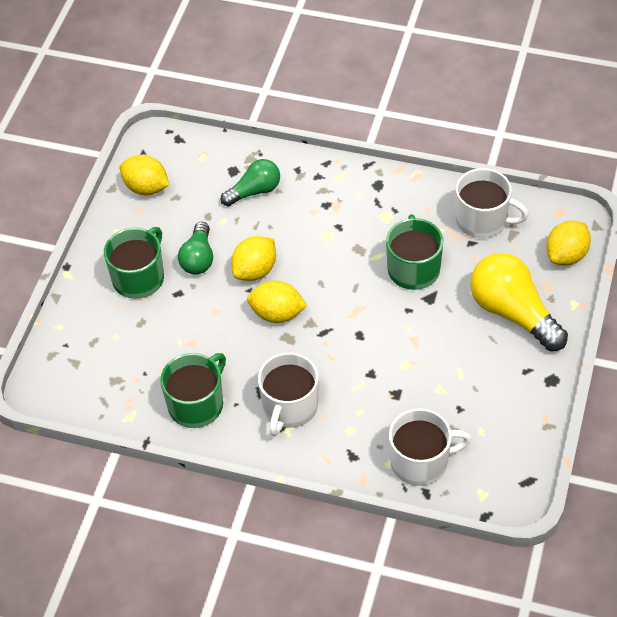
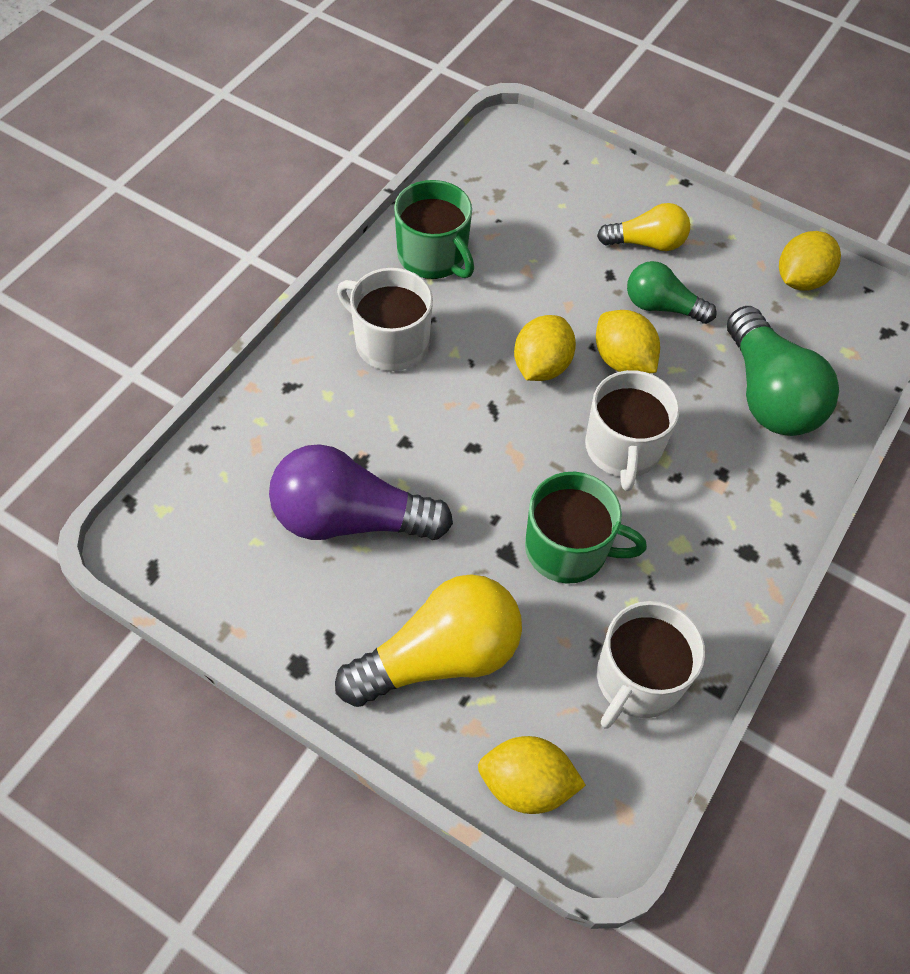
camera: 100 degrees right, 5 degrees up
(139, 278) = (647, 243): green mug -> yellow light bulb
(254, 191) = (768, 394): green light bulb -> green light bulb, size x1.68
(421, 461) = (244, 456): white mug -> white mug (623, 448)
(442, 385) = (350, 519): none -> purple light bulb
(566, 255) = (526, 785): yellow lemon -> yellow lemon turned 45 degrees counterclockwise

